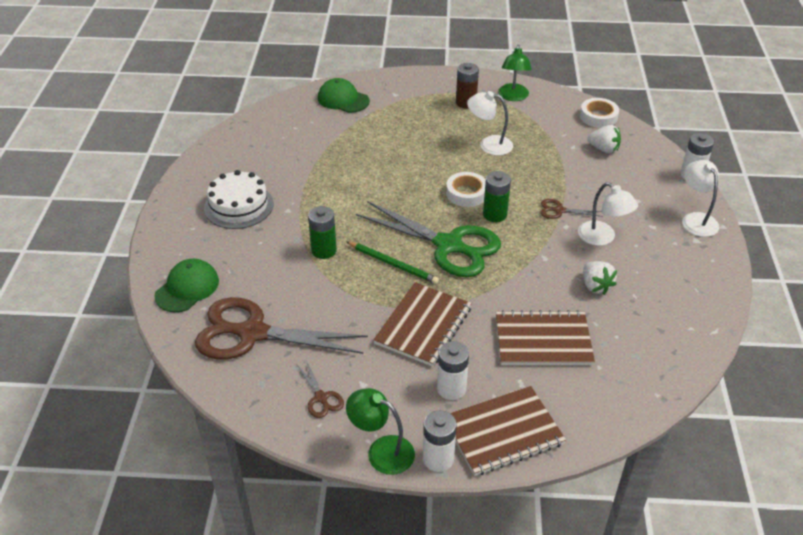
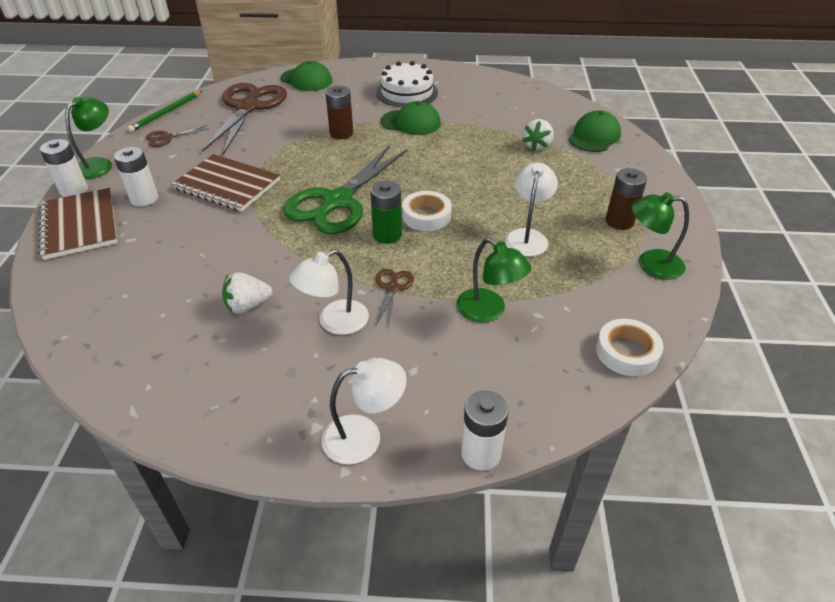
camera: 90 degrees right, 0 degrees up
(306, 202) = (411, 122): none -> green cap
(324, 250) = (341, 133): green battery -> brown battery
(393, 264) = (315, 169): green pencil -> green pencil (166, 113)
(543, 340) = (178, 257): brown notebook -> none
(574, 167) = (488, 311): none -> green lamp
(603, 149) = (537, 348): white strawberry -> white strawberry (537, 146)

